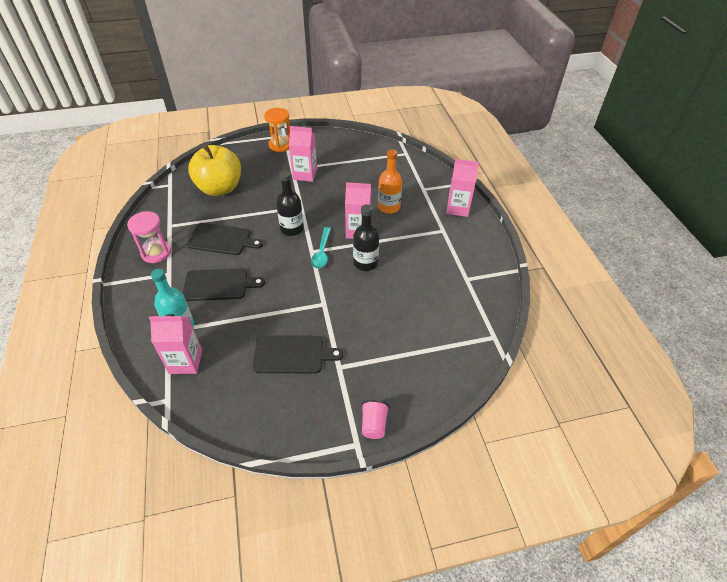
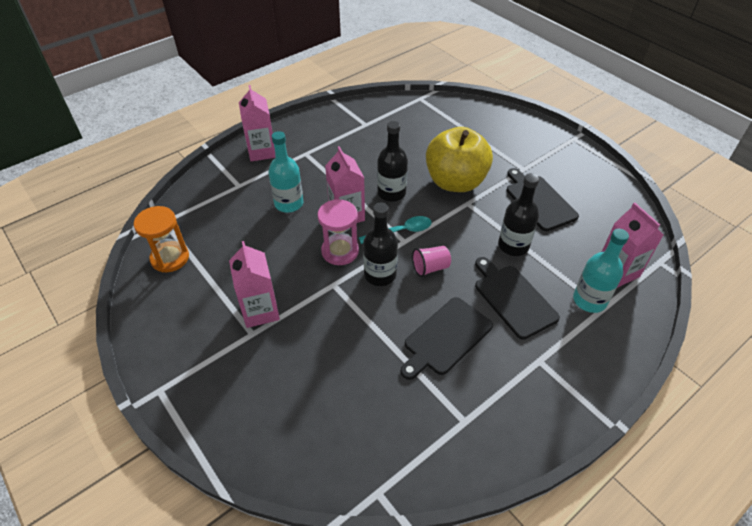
camera: 115 degrees left, 0 degrees up
(156, 253) = (521, 400): pink hourglass -> pink hourglass (340, 251)
(220, 188) = (347, 405): yellow apple -> yellow apple (455, 182)
(222, 239) = (446, 337): black cutting board -> black cutting board turned 120 degrees counterclockwise
(260, 309) = (513, 246): none -> black bottle
(280, 145) = (192, 381): orange hourglass -> orange hourglass (170, 258)
(374, 425) = (551, 135): pink cup -> pink cup (430, 268)
(388, 207) = (289, 203): orange bottle -> turquoise bottle

